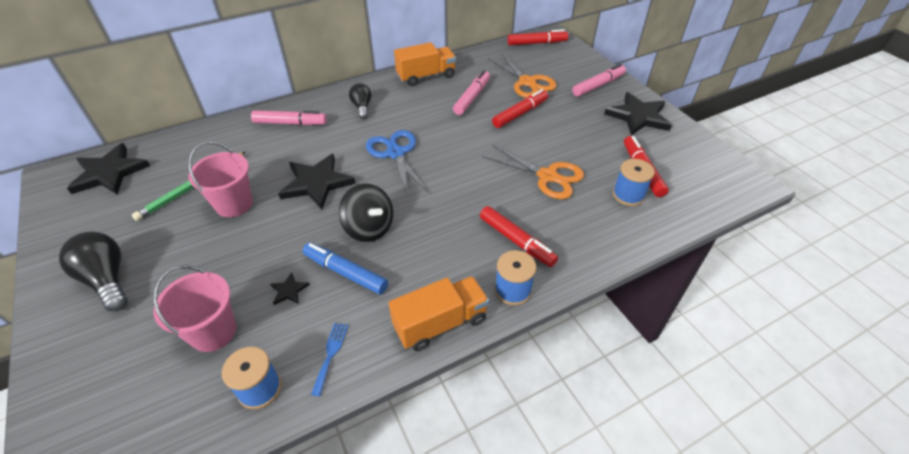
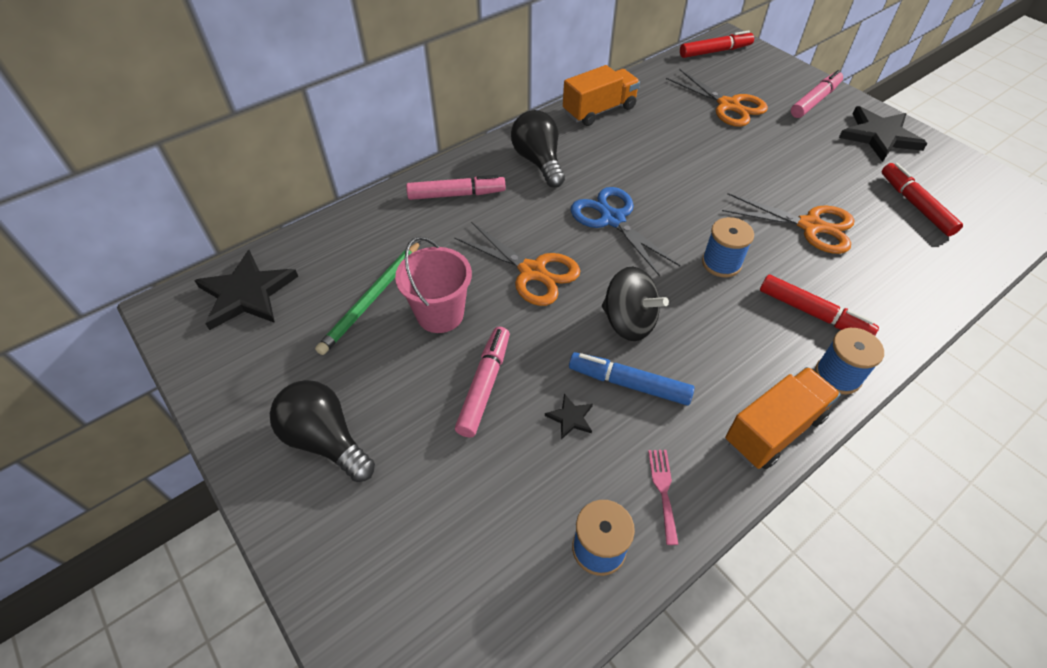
camera: 10 degrees left, 5 degrees up
(213, 332) = (503, 486): pink bucket -> none
(316, 183) = (532, 272): black star -> orange scissors
(330, 354) = (663, 490): blue fork -> pink fork
(362, 107) = (538, 161): black light bulb -> black light bulb, size x1.61
(472, 97) = (670, 133): pink marker -> pink marker (484, 385)
(520, 113) = (739, 148): red marker -> none
(628, 195) = (913, 238): blue spool -> blue spool (721, 263)

